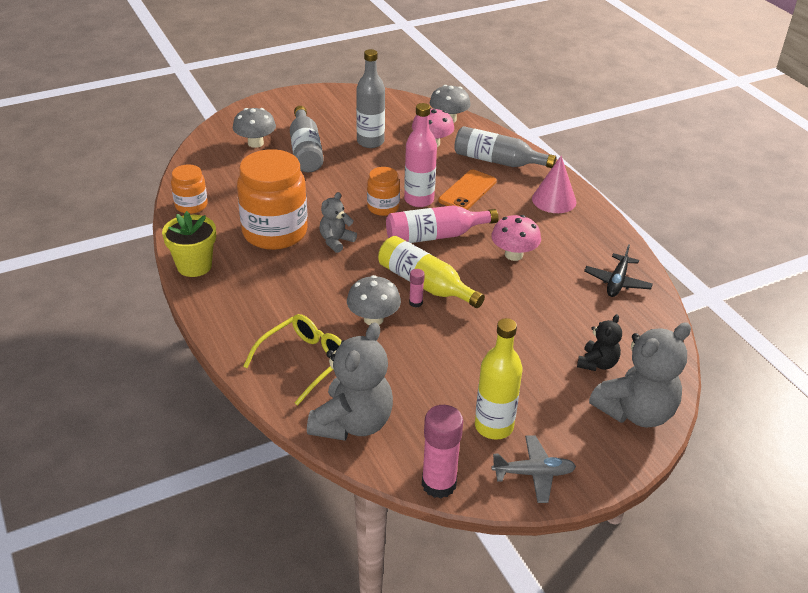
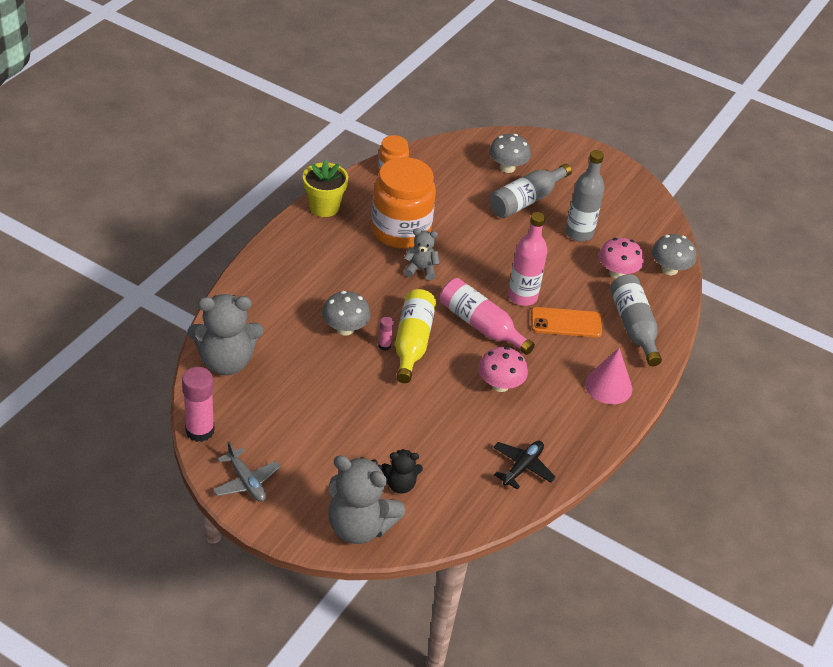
camera: 55 degrees right, 5 degrees up
(305, 361) = (269, 310): yellow glasses -> none
(383, 207) = (491, 279): orange jar -> none
(494, 426) = (279, 442): yellow bottle -> none
(617, 282) = (522, 467): black plane -> black plane turned 135 degrees clockwise

